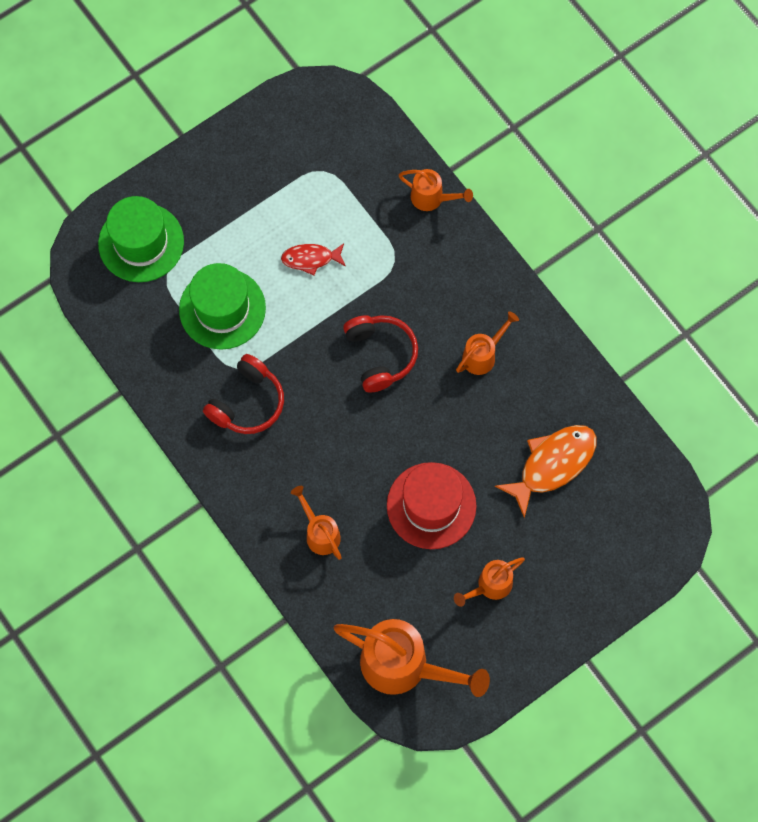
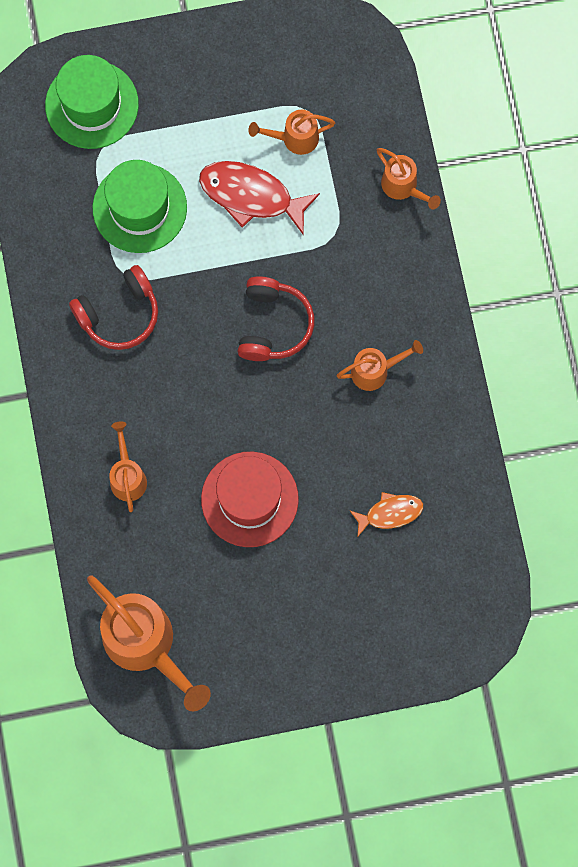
camera: 25 degrees right, 5 degrees up
(310, 259) = (251, 196): red fish -> red fish, size x1.70
(490, 586) = (268, 605): orange watering can -> orange watering can (295, 138)
(552, 464) = (390, 513): orange fish -> orange fish, size x0.59

